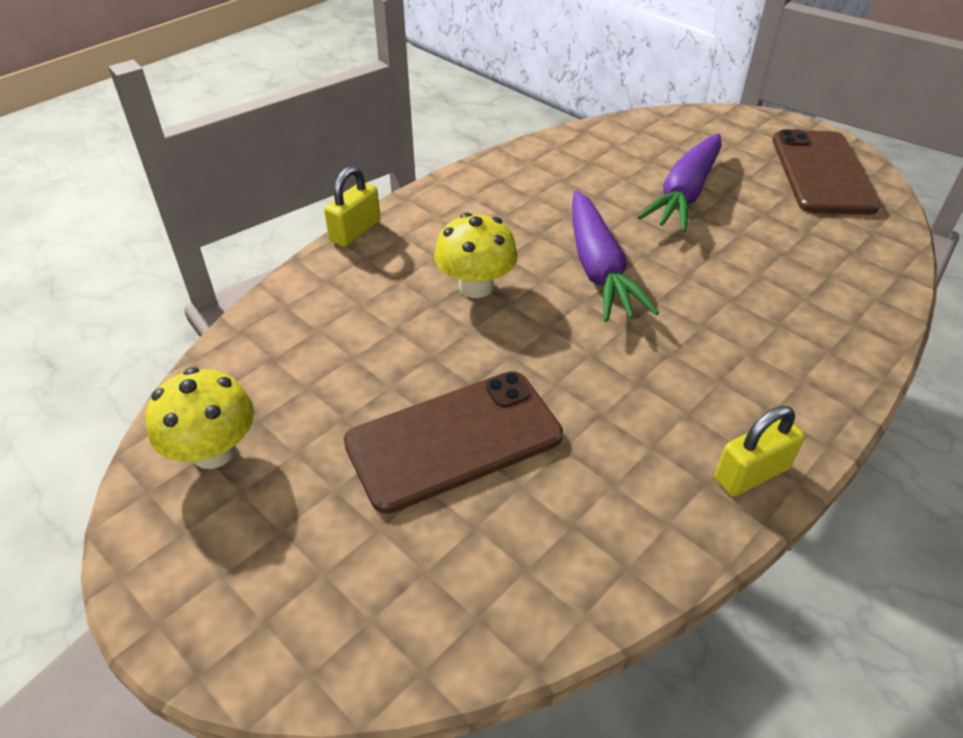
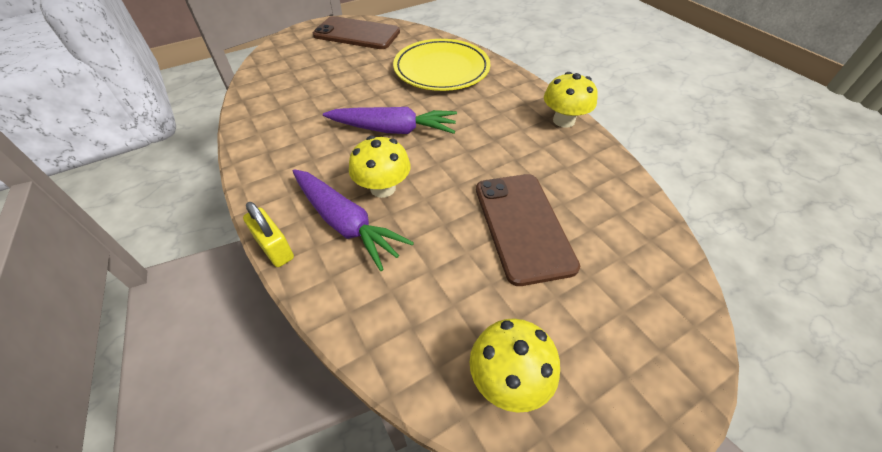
camera: 75 degrees left, 5 degrees up
(685, 194) = (343, 80): purple carrot -> purple carrot (346, 223)
(751, 474) = (563, 120): yellow padlock -> yellow mushroom
(796, 285) = (441, 69): none -> yellow plate

